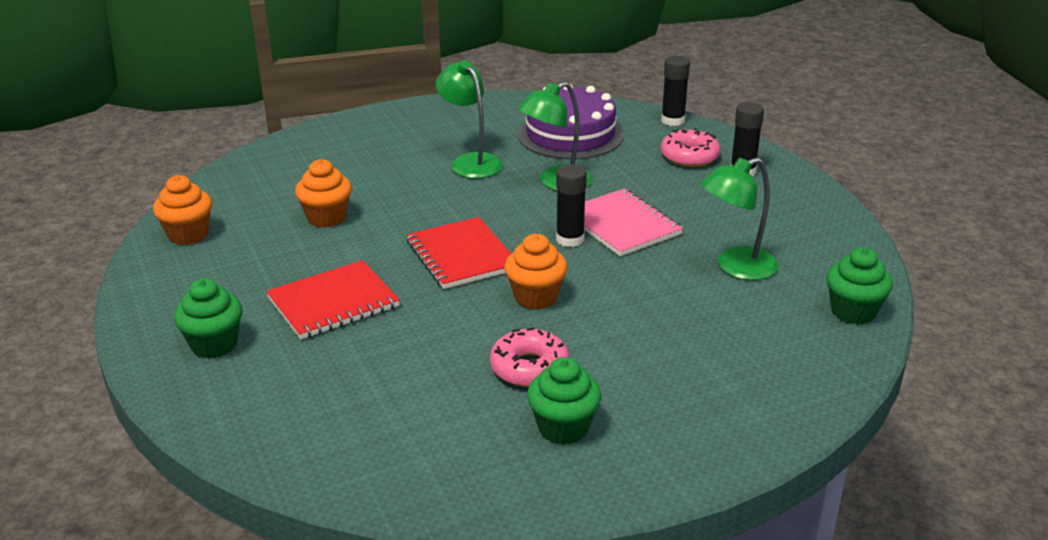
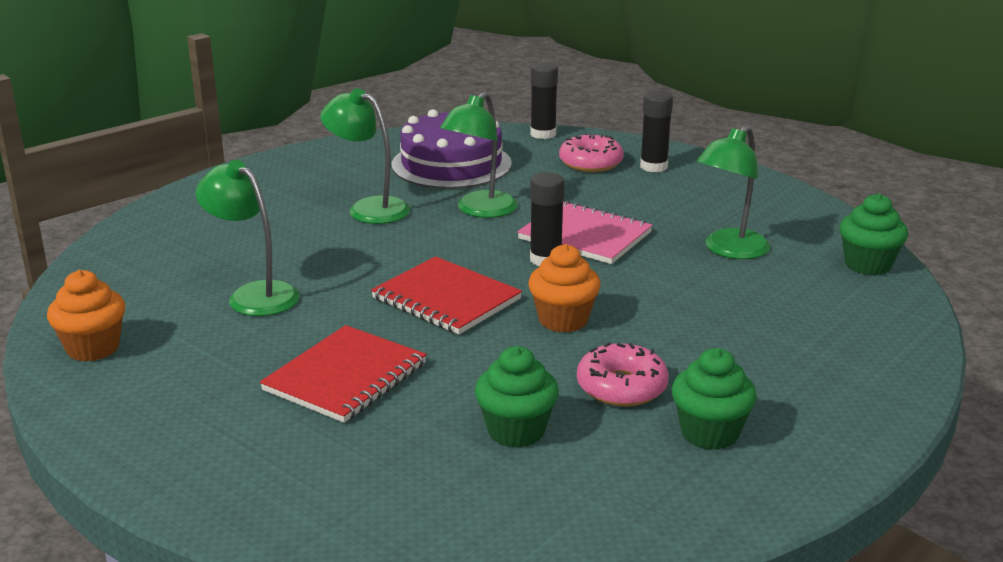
camera: 25 degrees left, 5 degrees down
(214, 345) = (241, 455): green cupcake -> green cupcake (516, 431)
(326, 218) = (254, 294): orange cupcake -> green lamp

